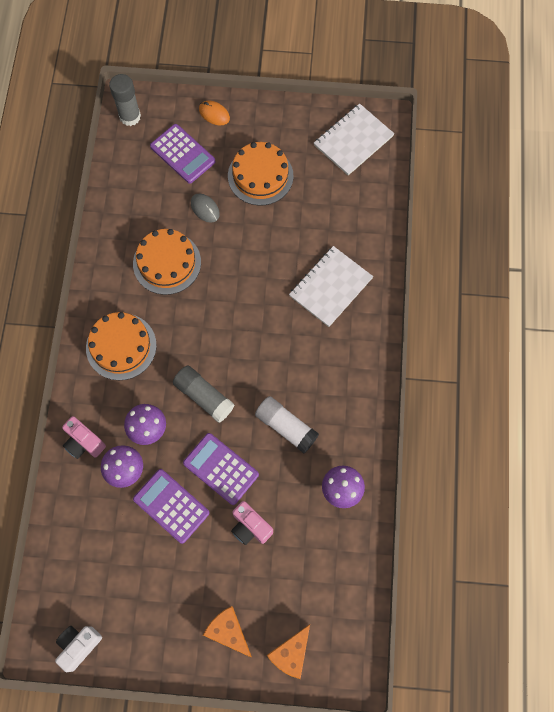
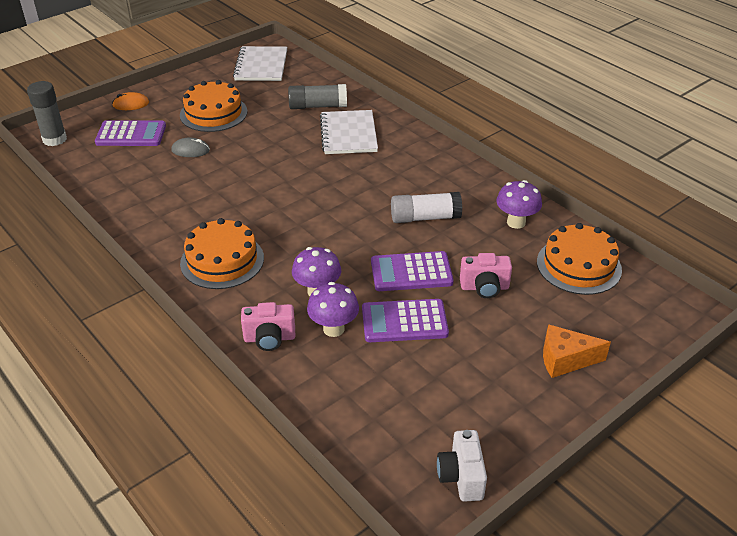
camera: 45 degrees left, 30 degrees down
(167, 263) = (197, 193): orange cake -> orange cake (578, 265)
(203, 396) = (336, 243): grey glue stick -> grey glue stick (317, 106)
(291, 653) = (628, 334): orange cheese -> none

